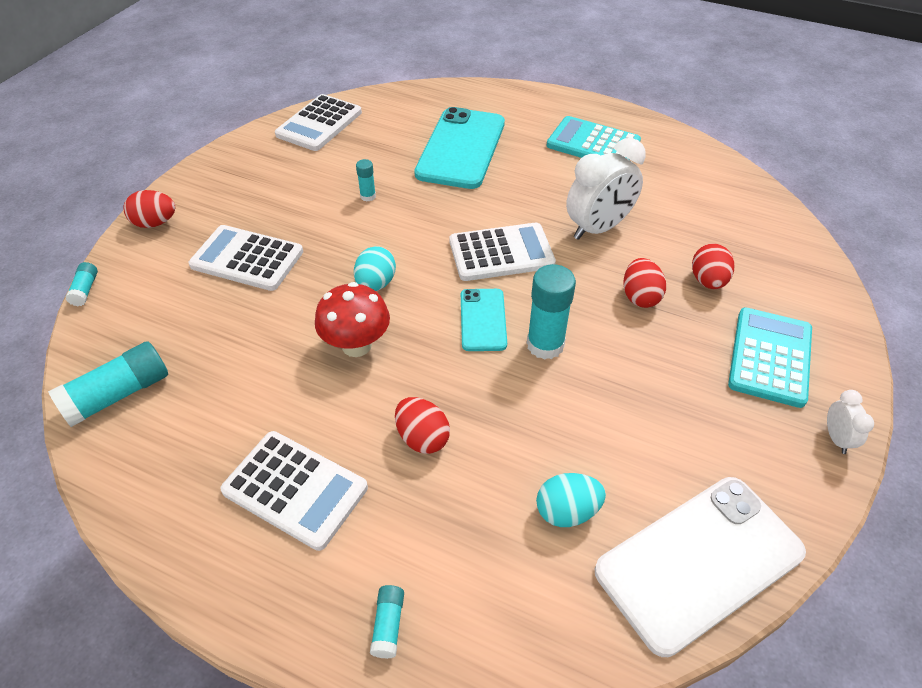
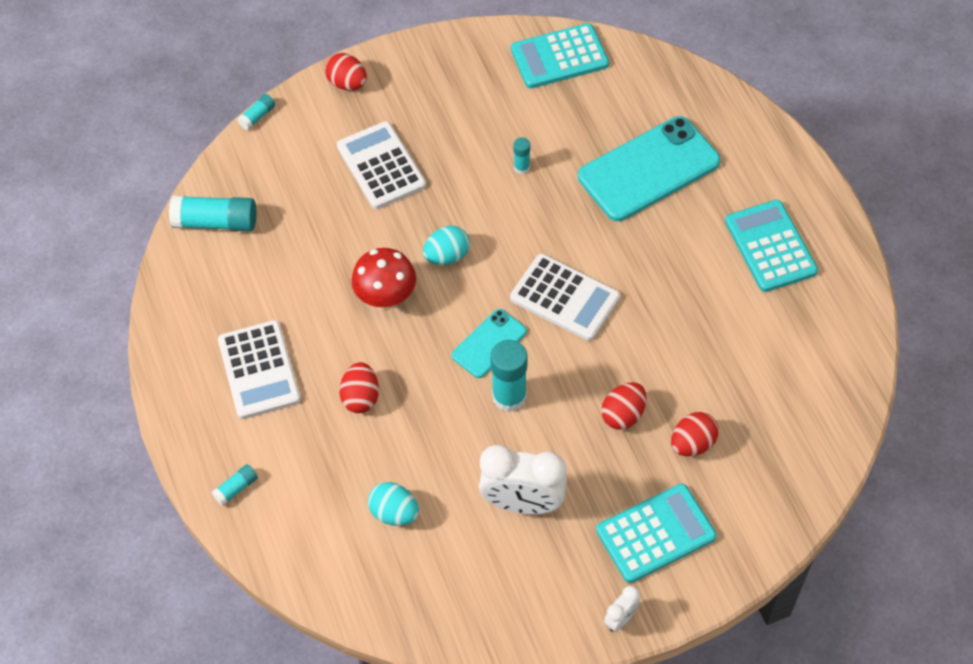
camera: 45 degrees right, 10 degrees up
(319, 124) = (559, 57): white calculator -> turquoise calculator
(598, 228) = (666, 333): white clock -> white clock (522, 503)
(699, 562) = (435, 604): white phone -> none

